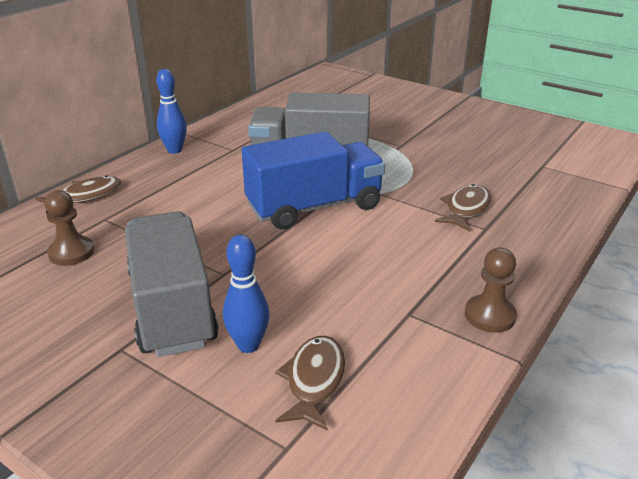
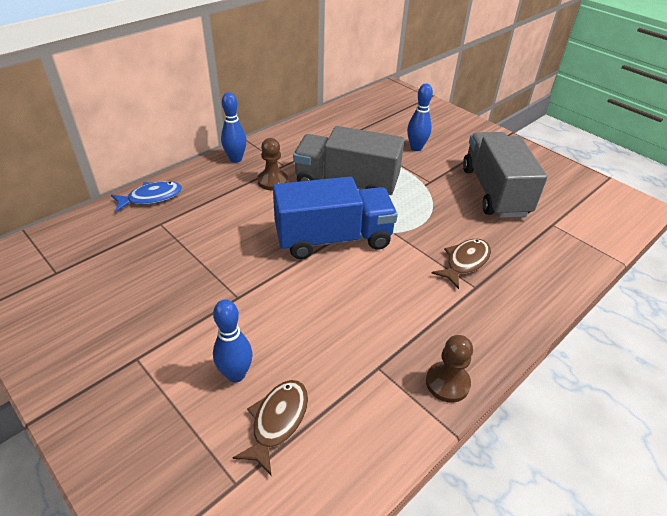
camera: 10 degrees right, 10 degrees up
(71, 252) = (125, 254): brown pawn -> brown pawn (272, 181)
(85, 196) = (151, 198): brown fish -> blue fish
(172, 308) = (187, 325): grey truck -> grey truck (494, 191)
(374, 118) = (416, 148): none -> blue bowling pin

